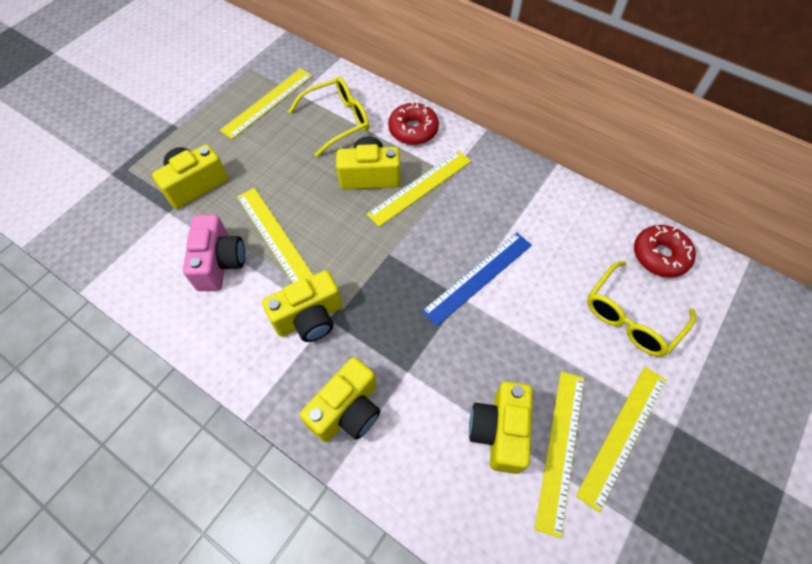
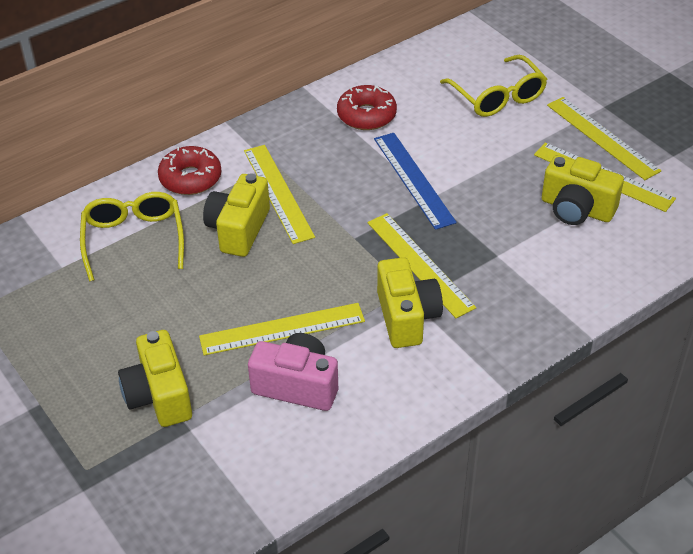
camera: 70 degrees left, 15 degrees down
(268, 102) = (56, 300): yellow ruler -> yellow ruler (420, 264)
(347, 410) = (523, 307): yellow camera -> none
(660, 256) = (443, 58): red donut -> red donut (366, 115)

